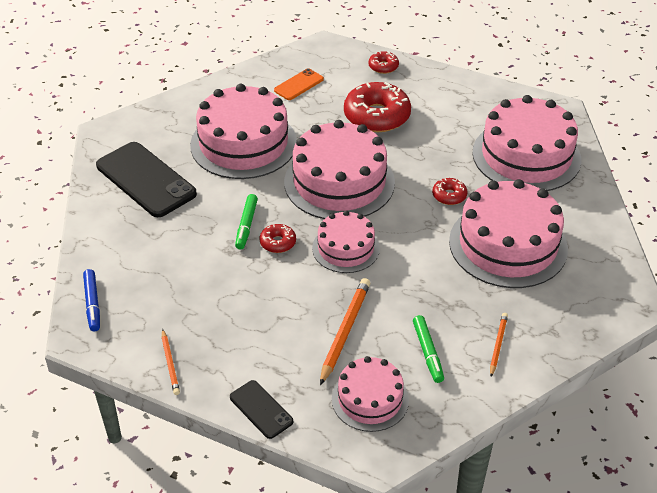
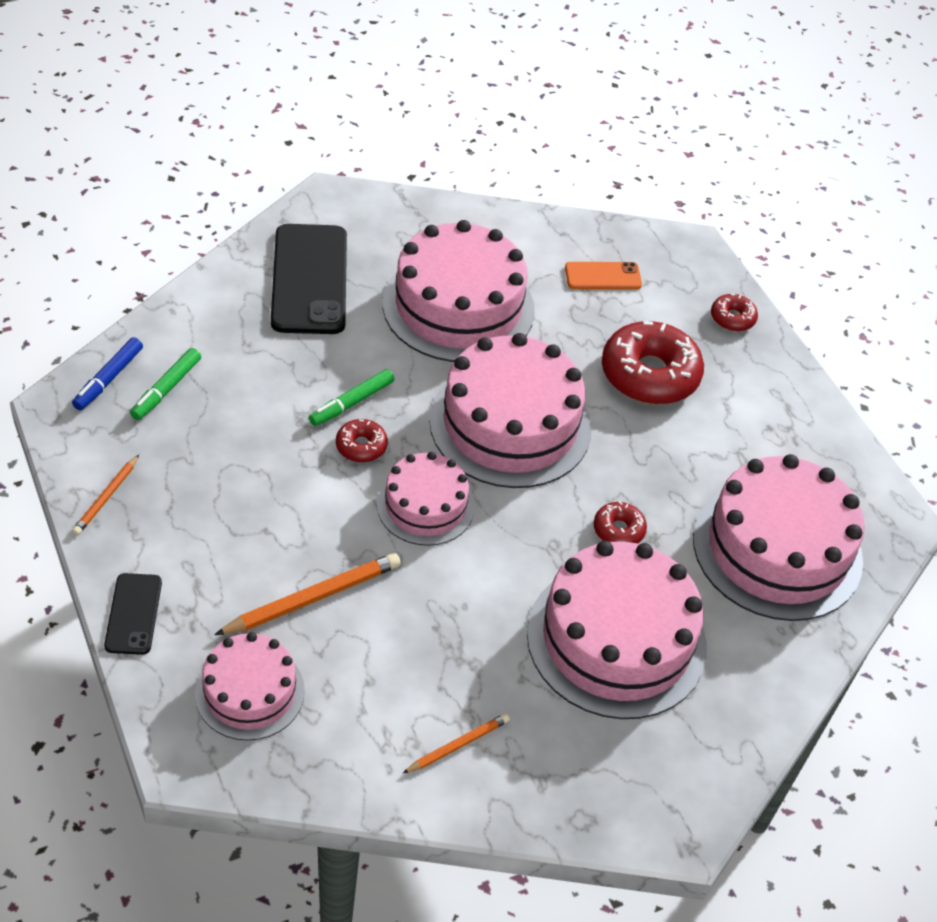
camera: 35 degrees right, 5 degrees up
(428, 352) = (371, 691): green marker -> green marker (166, 389)

